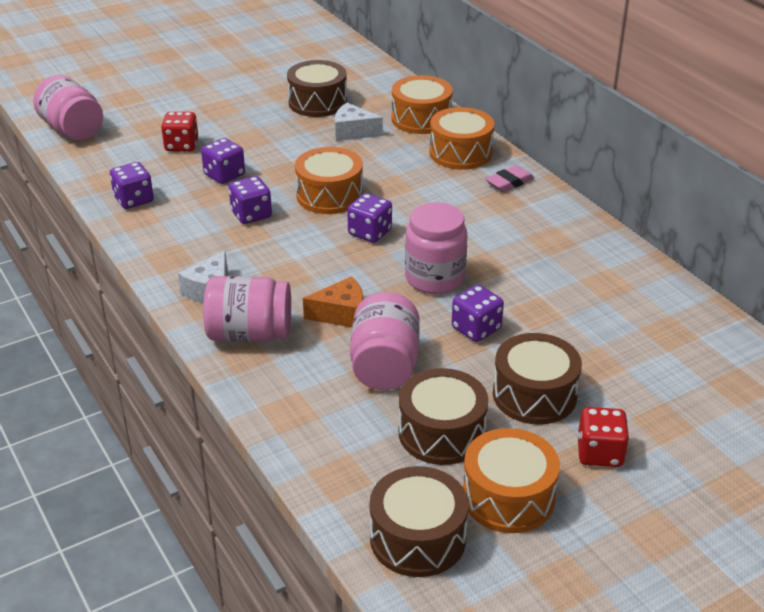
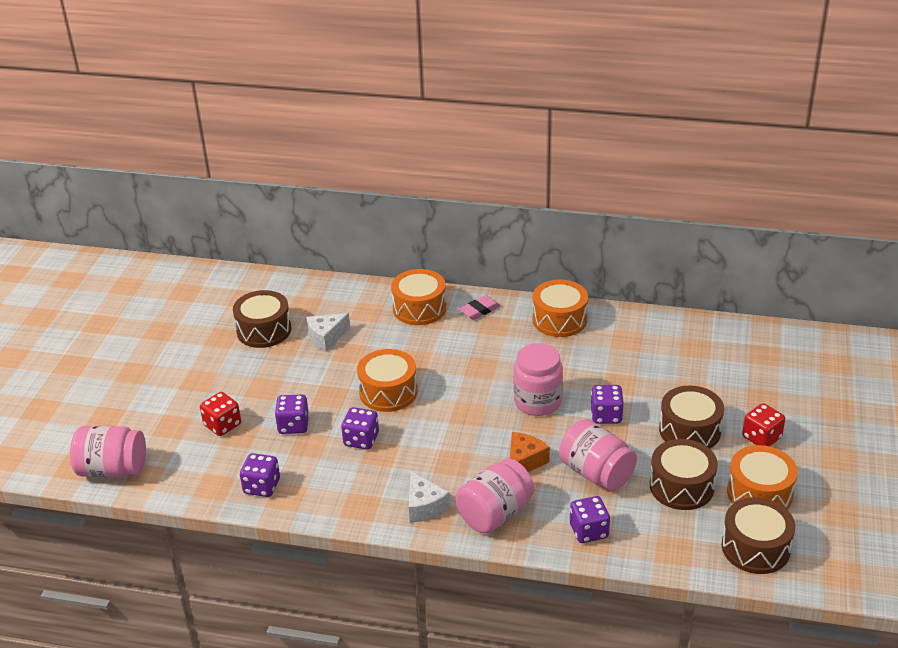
camera: 45 degrees left, 0 degrees up
(370, 233) = (454, 399): purple dice -> purple dice (589, 531)
(421, 119) = (355, 299): orange drum -> orange drum (559, 320)
(509, 182) = (479, 310): pink eraser -> pink eraser turned 45 degrees clockwise

